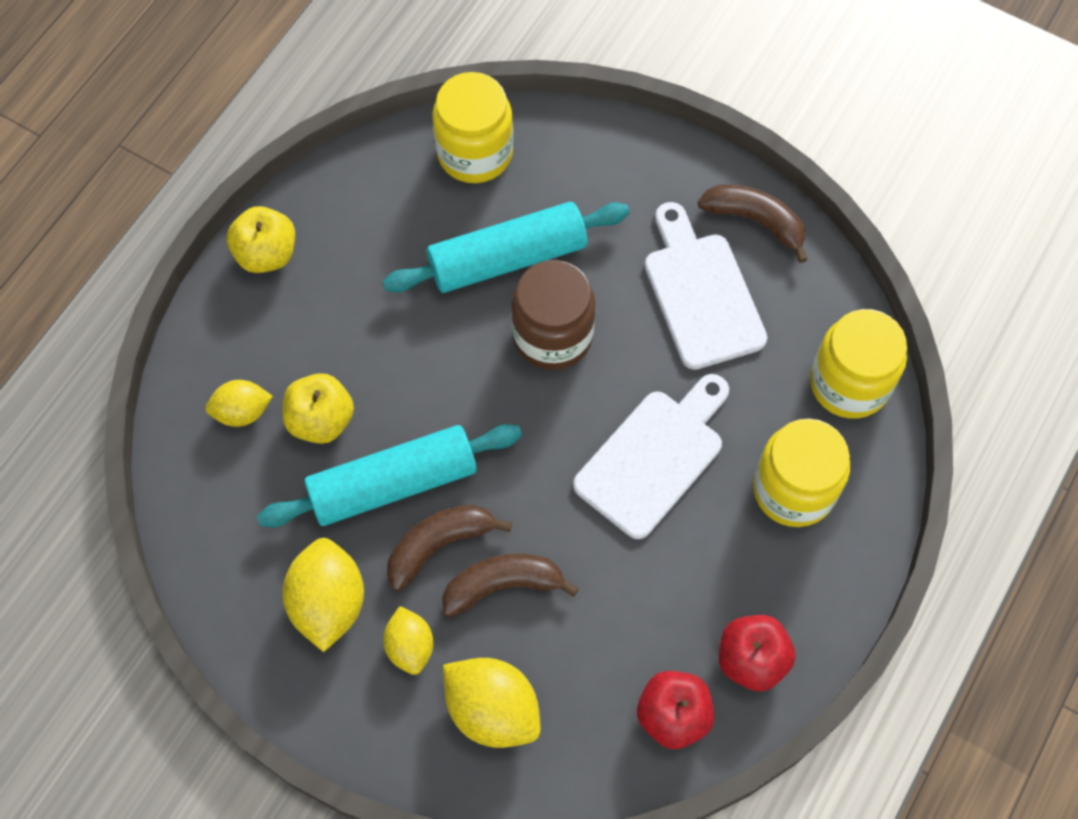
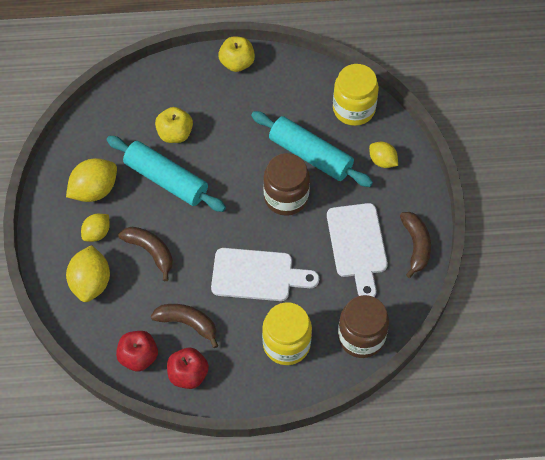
camera: 55 degrees right, 5 degrees down
(242, 412) = (156, 103): yellow lemon -> yellow lemon (382, 161)
(439, 545) = (151, 215): brown banana -> brown banana (187, 323)
(701, 293) = (357, 245): white cutting board -> white cutting board turned 135 degrees clockwise
(849, 383) = (361, 337): yellow jar -> brown jar

